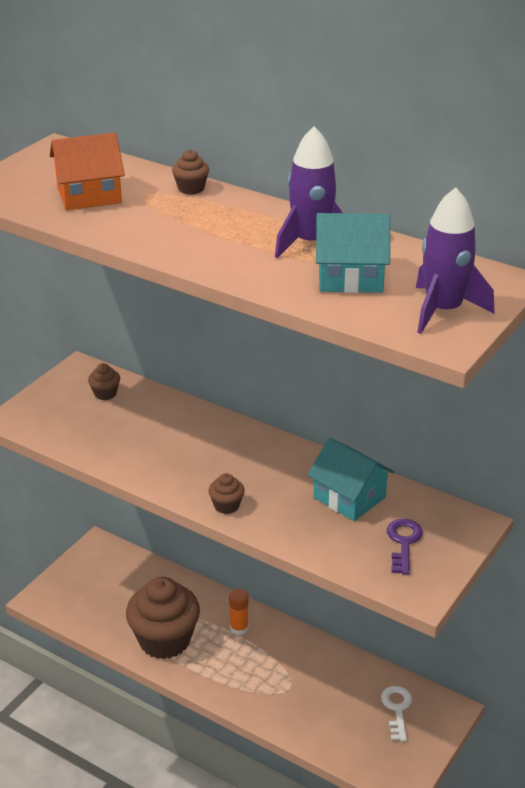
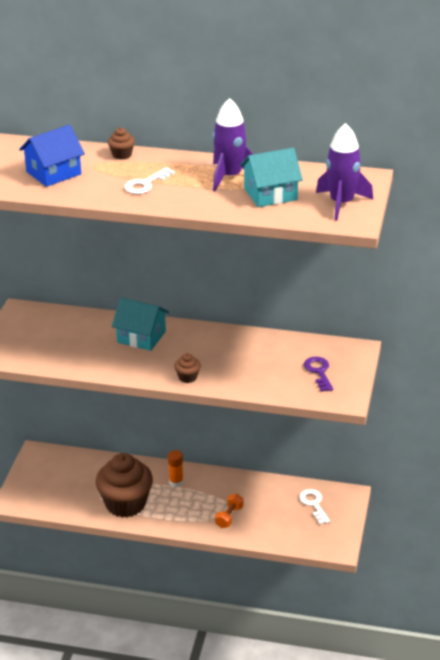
camera: 20 degrees left, 0 degrees up
(89, 195) = (53, 173): orange house -> blue house
(105, 393) = (52, 323): brown cupcake -> none
(192, 231) = (146, 184): none -> white key
(281, 695) = (229, 517): none -> orange dumbbell
(349, 497) = (268, 352): turquoise house -> turquoise house (141, 337)

